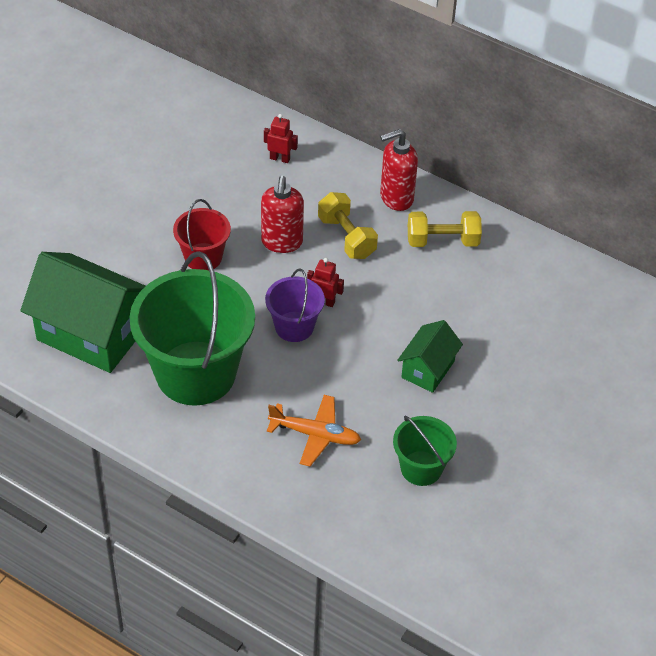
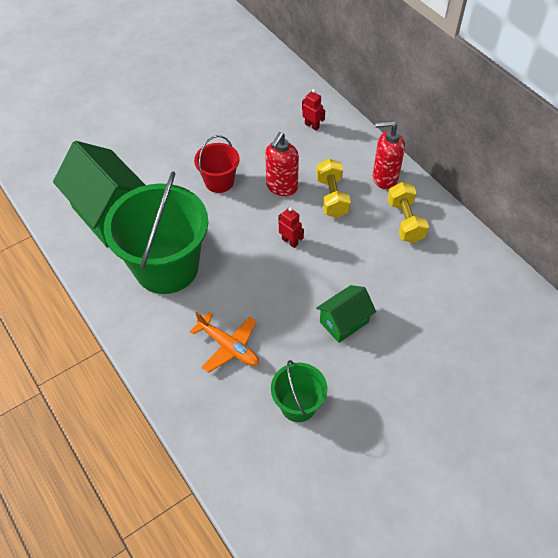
camera: 25 degrees right, 5 degrees up
(294, 327) = (257, 254): purple bucket -> none
(442, 241) = (405, 221): yellow dumbbell -> yellow dumbbell turned 60 degrees clockwise

